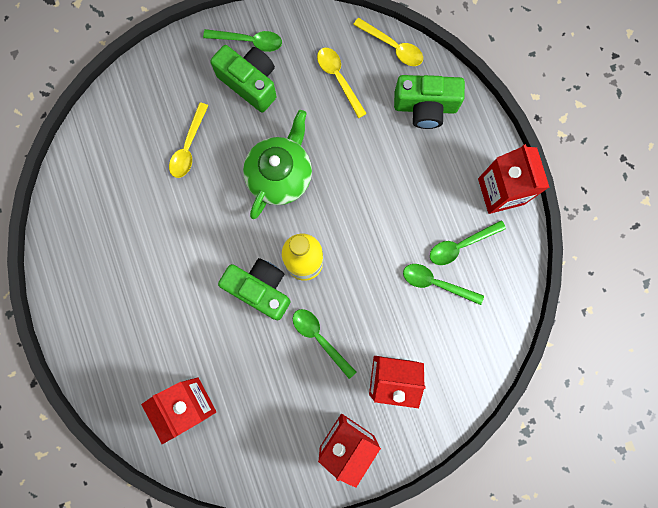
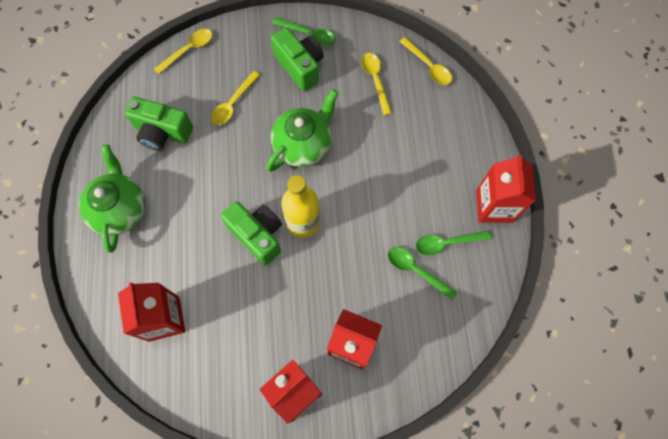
camera: 15 degrees right, 10 degrees down
(103, 300) = (120, 209): none -> green teapot
(118, 95) = (188, 50): none -> yellow spoon
(320, 338) = (297, 291): green spoon -> none
(425, 107) = (444, 120): green camera -> green camera (162, 132)

